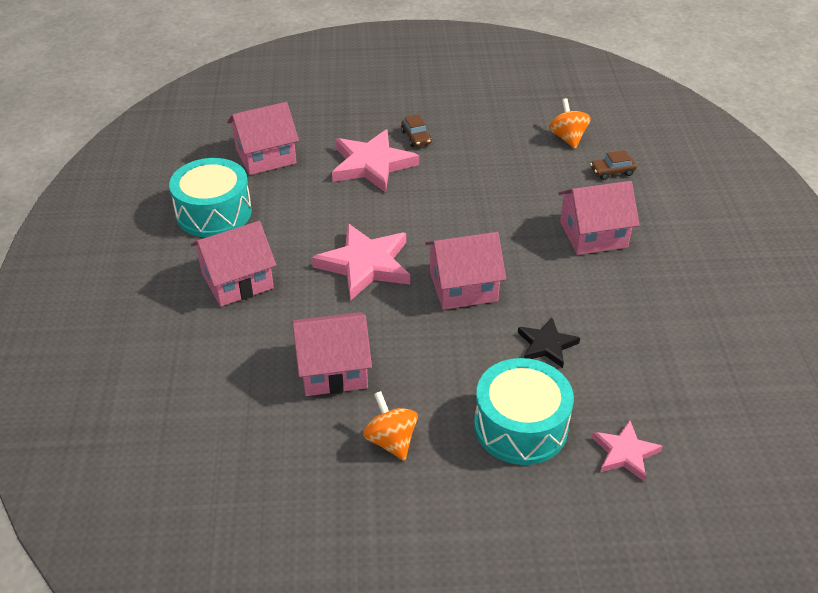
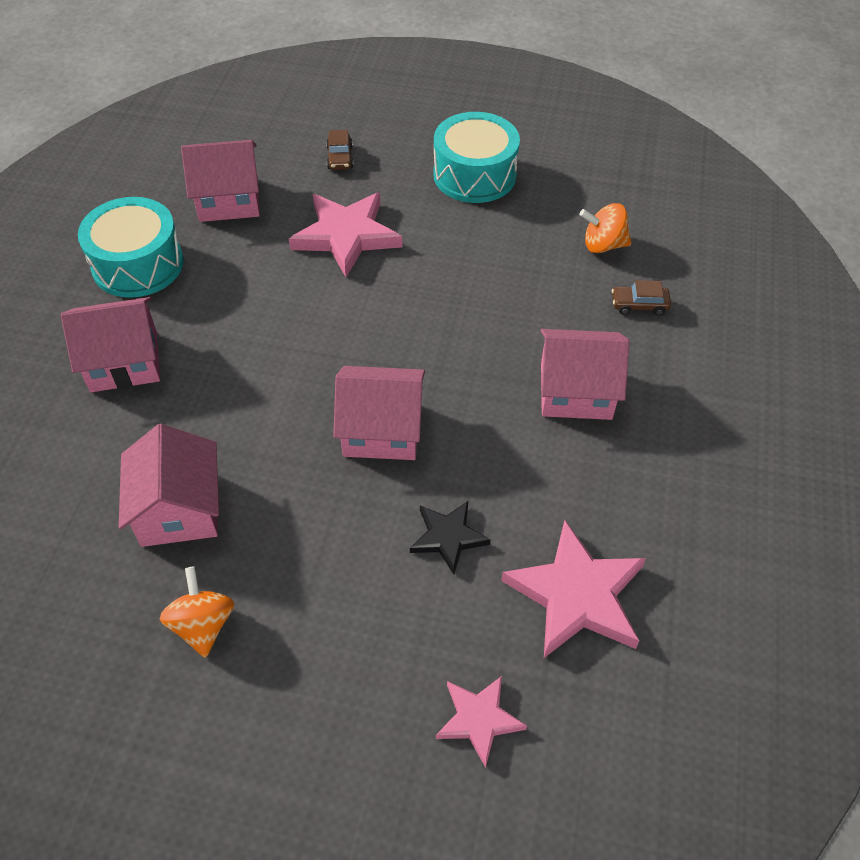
camera: 15 degrees right, 10 degrees up
(333, 369) = (179, 509): pink house -> pink house turned 75 degrees clockwise
(365, 264) = (279, 372): pink star -> pink star (576, 594)
(416, 137) = (415, 208): brown car -> brown car (340, 158)
(520, 426) = (366, 645): turquoise drum -> turquoise drum (474, 175)
(567, 138) = (603, 245): orange spinning top -> orange spinning top turned 90 degrees counterclockwise

